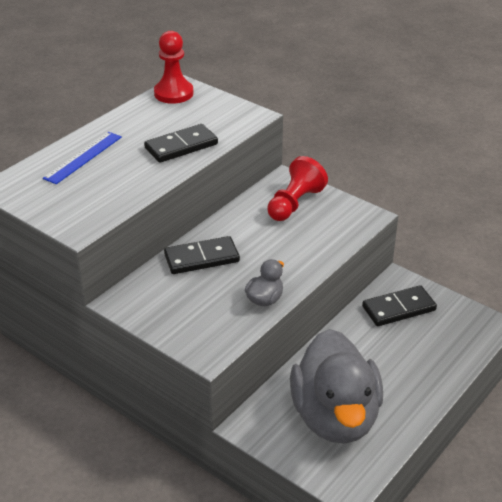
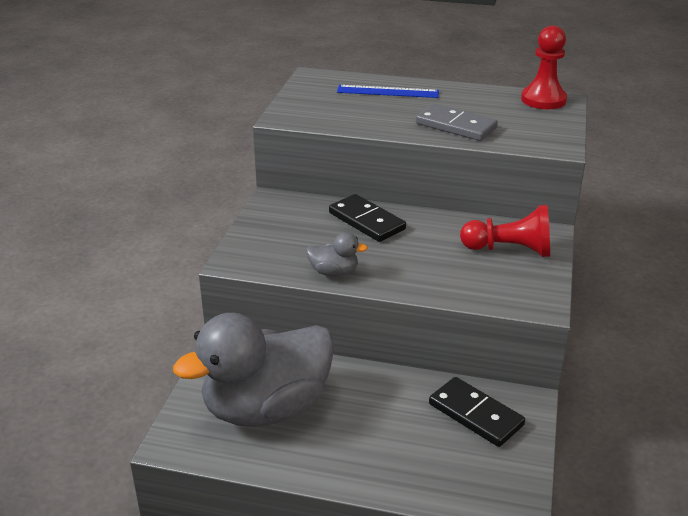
camera: 65 degrees right, 5 degrees down
(181, 146) = (456, 126): black domino -> grey domino

